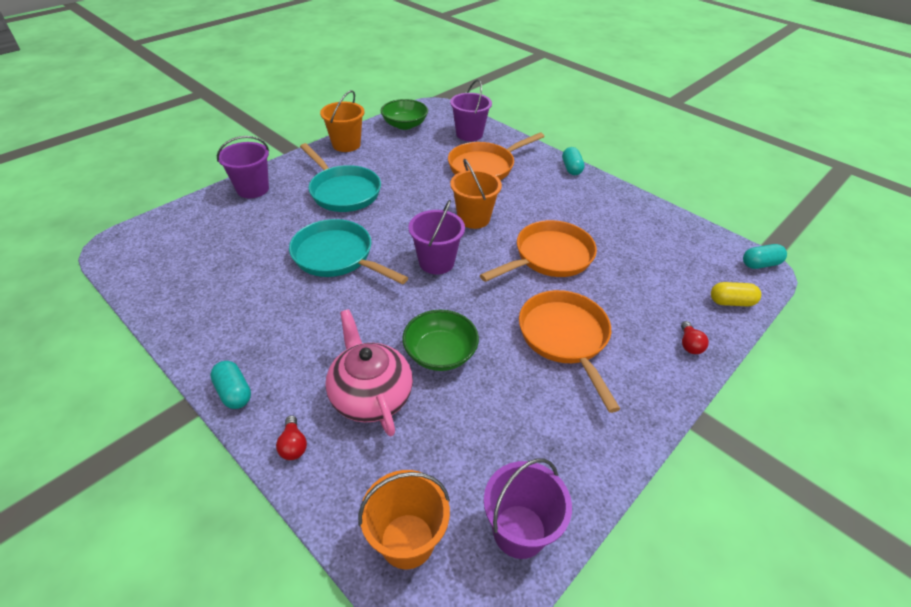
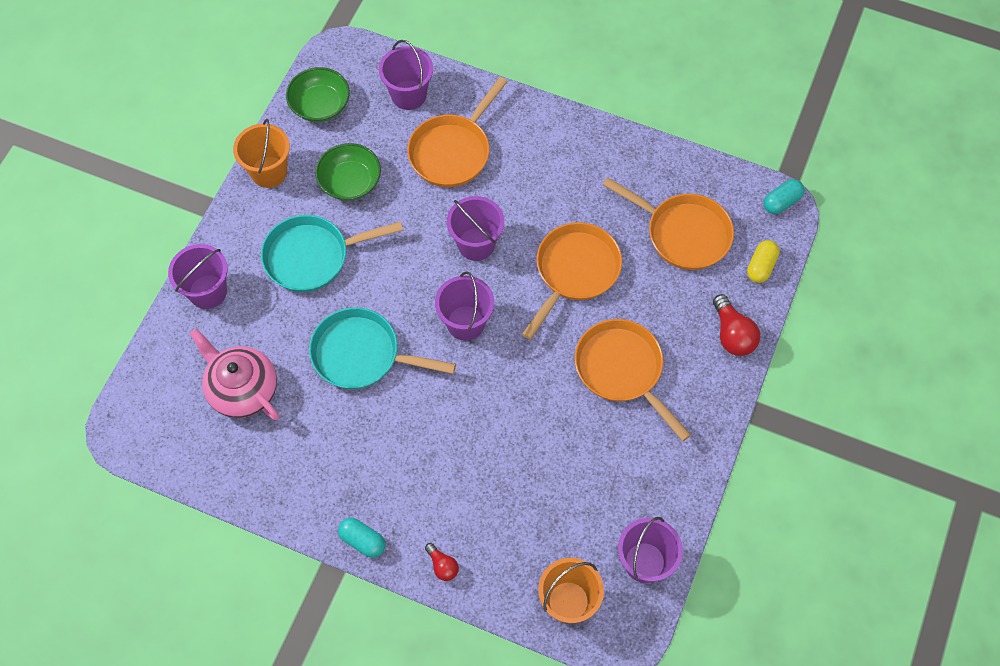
camera: 20 degrees left, 20 degrees up
(343, 191) = (312, 256): turquoise pan -> turquoise pan turned 135 degrees clockwise
(370, 395) = (480, 497): pink teapot -> pink teapot (242, 389)
(440, 353) = (519, 431): green bowl -> green bowl (350, 182)
(473, 218) = (476, 244): orange bucket -> purple bucket
(571, 168) = (552, 117): turquoise capsule -> none
(659, 259) = (683, 233): none -> orange pan
(689, 344) = (732, 334): red light bulb -> red light bulb, size x1.72
(731, 302) = (761, 266): yellow capsule -> yellow capsule turned 45 degrees counterclockwise

